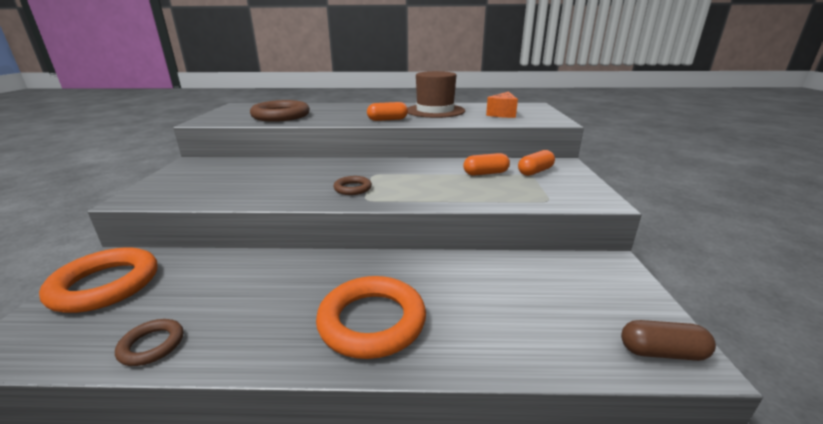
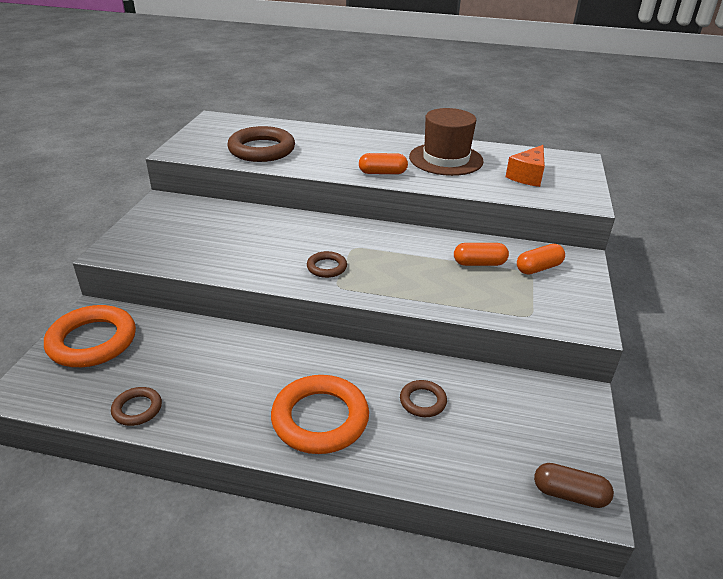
camera: 10 degrees right, 10 degrees up
(473, 289) = (423, 401): none -> brown ring

